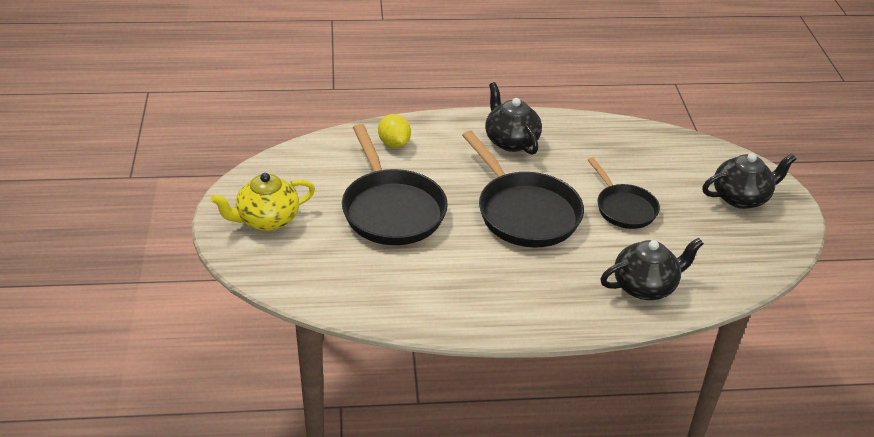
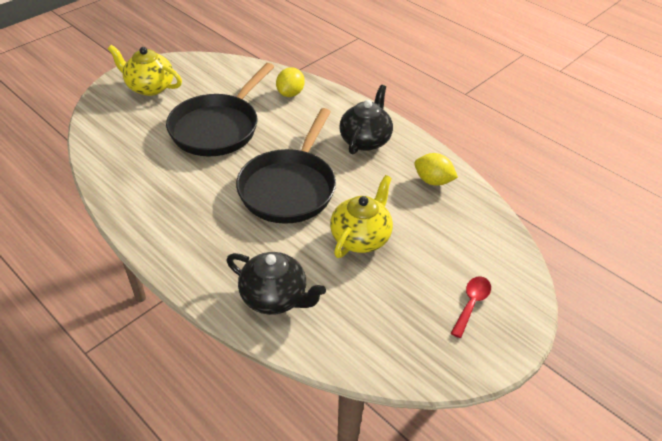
camera: 50 degrees right, 5 degrees up
(599, 138) = (433, 181): none -> yellow lemon
(624, 208) = (361, 237): black pan -> yellow teapot
(741, 197) = (471, 304): black teapot -> red spoon

